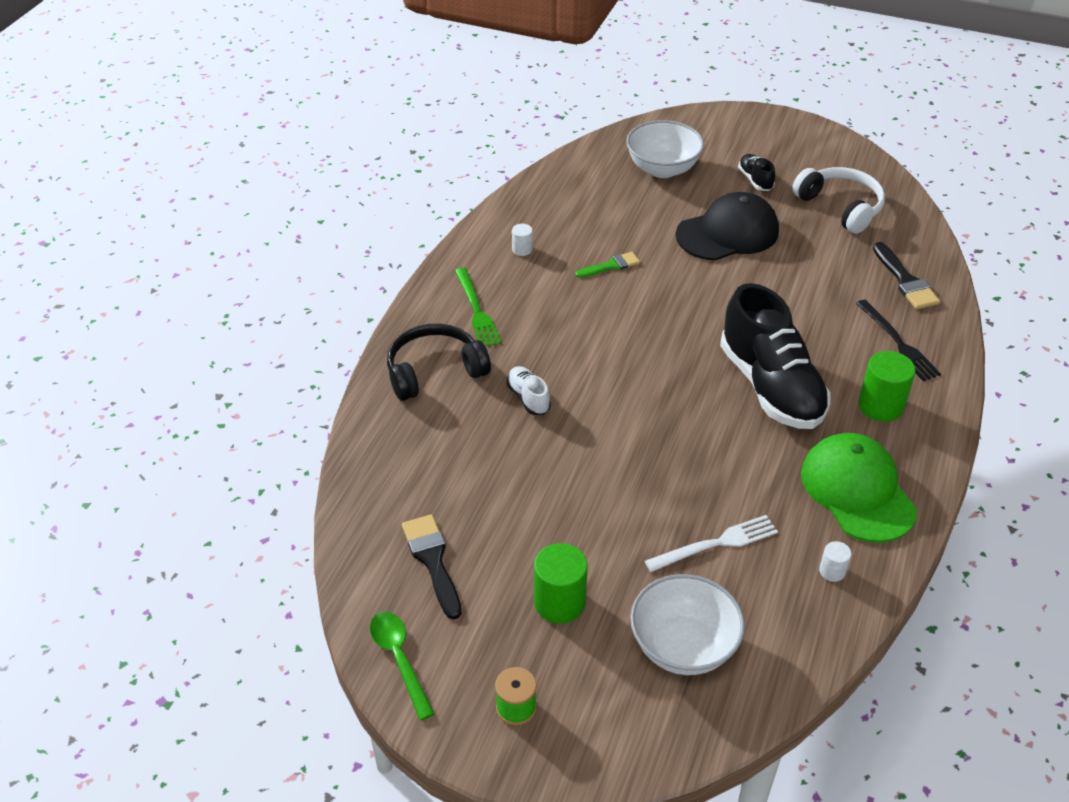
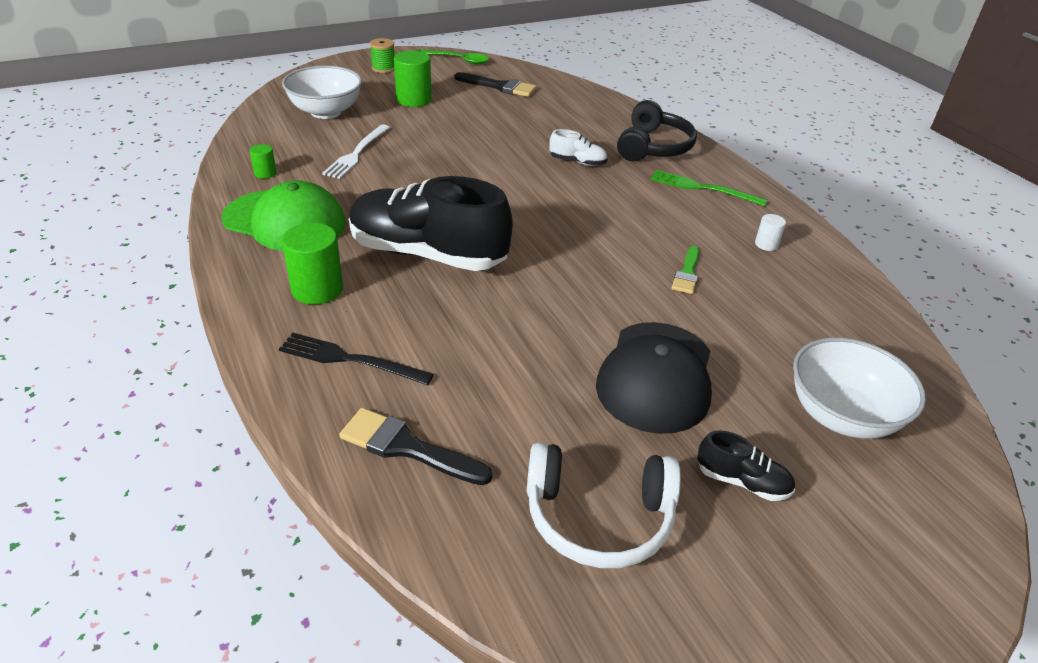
camera: 130 degrees right, 5 degrees down
(832, 571) = (265, 173): white cylinder -> green cylinder

